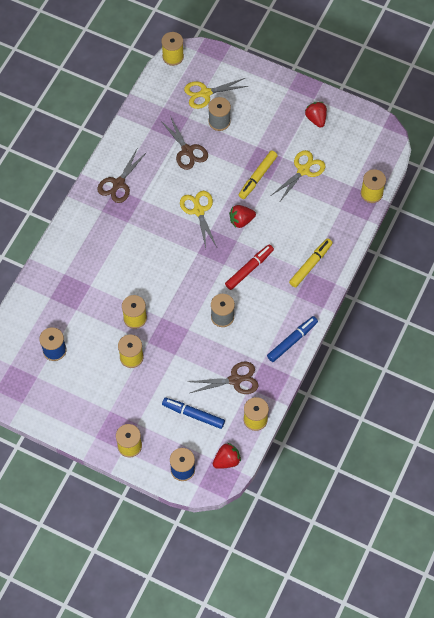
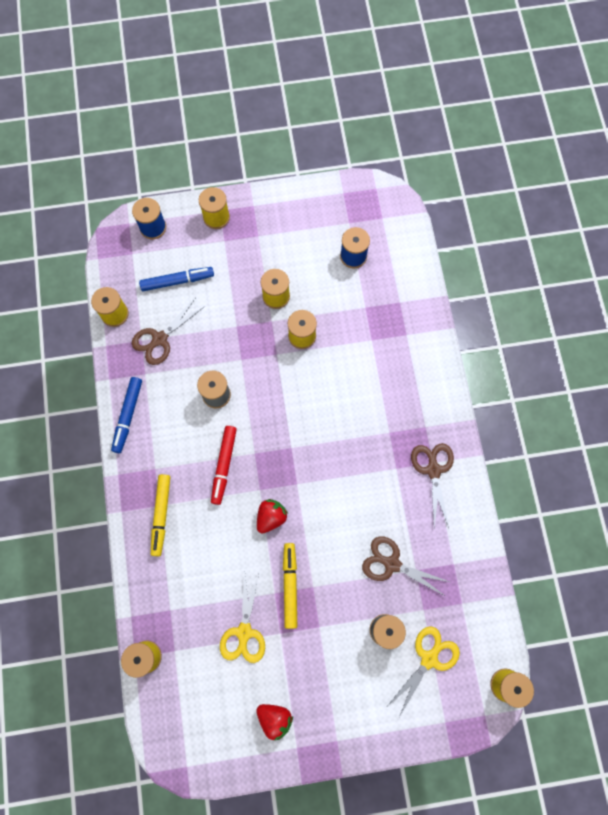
camera: 145 degrees right, 10 degrees up
(198, 210) = (325, 497): yellow scissors -> none
(227, 460) = (117, 260): red strawberry -> none

